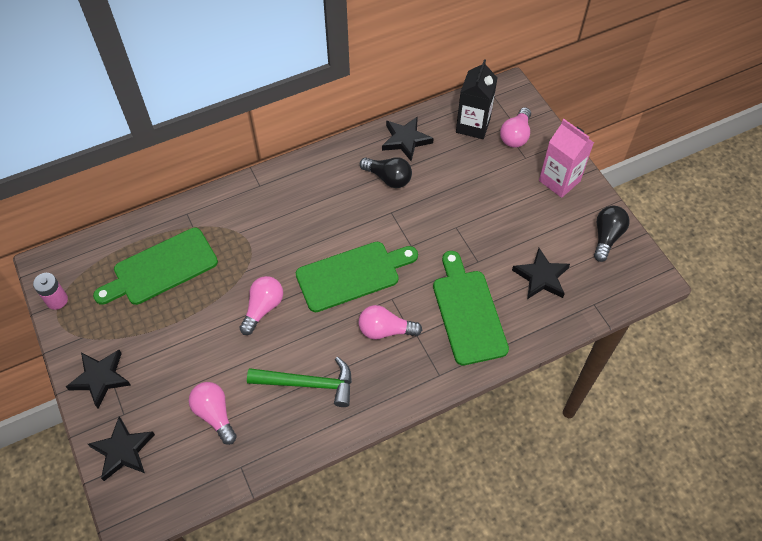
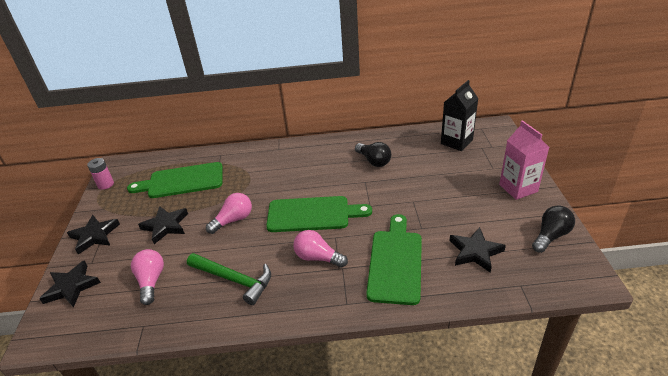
camera: 25 degrees right, 20 degrees down
(405, 140) = (399, 142): black star -> black star (165, 226)
(515, 135) = (490, 153): pink light bulb -> none

